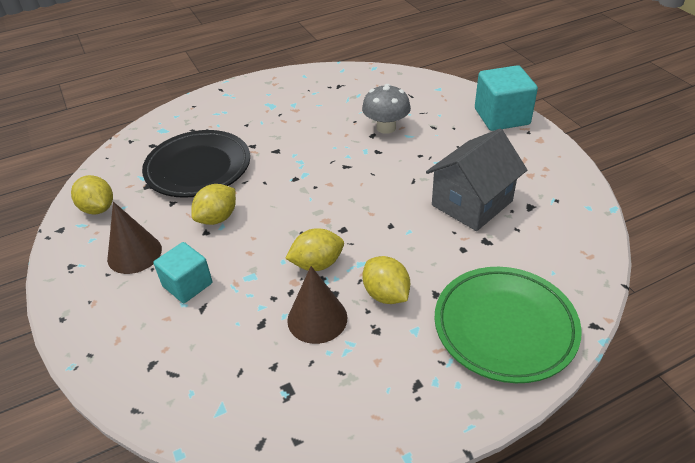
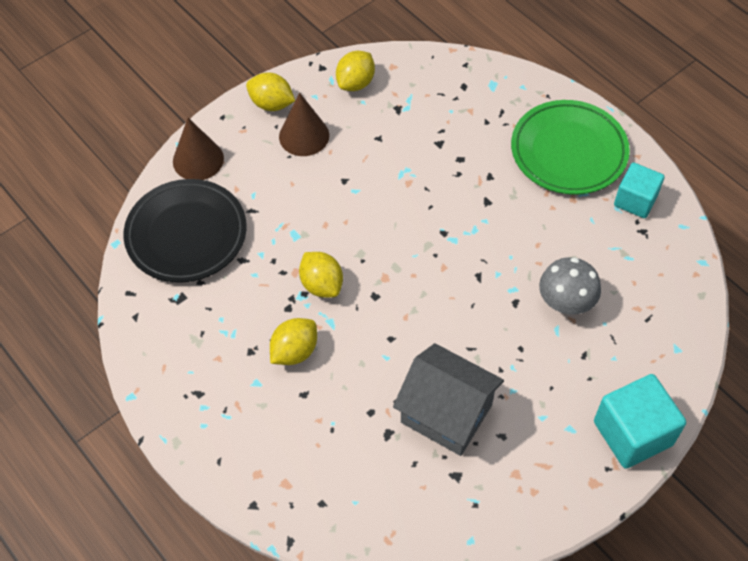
camera: 75 degrees right, 15 degrees up
(187, 285) = (275, 190): turquoise cube -> turquoise cube (635, 200)
(198, 168) = (436, 141): black plate -> black plate (186, 234)
(217, 218) = (365, 183): yellow lemon -> yellow lemon (271, 104)
(317, 318) = (255, 301): brown cone -> brown cone (198, 160)
(504, 327) = (273, 459): green plate -> green plate (568, 151)

